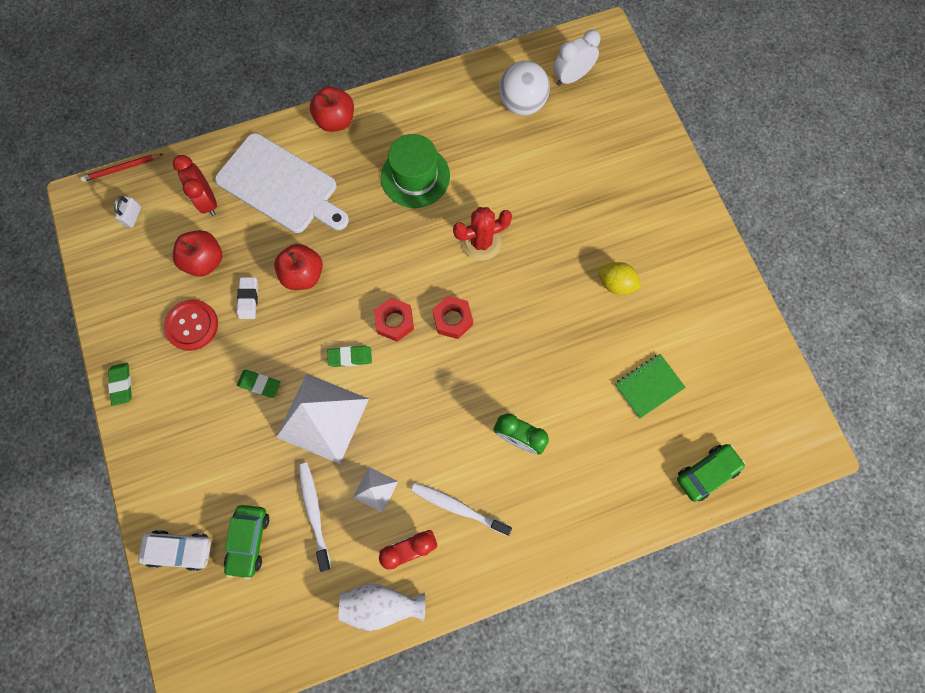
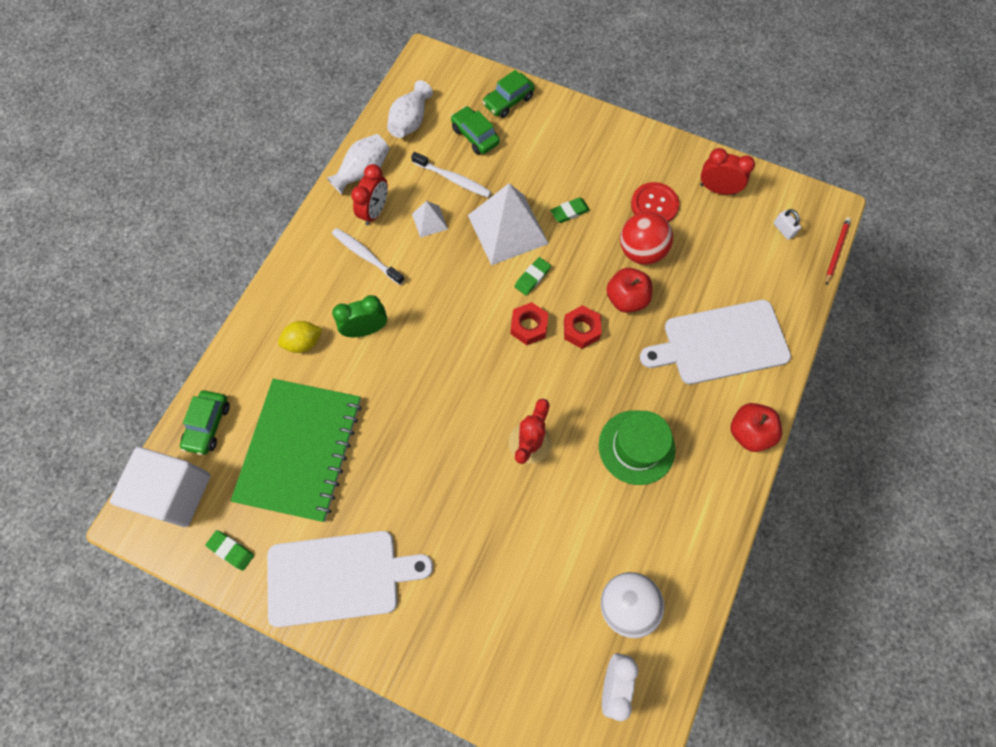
camera: 135 degrees right, 5 degrees down
(122, 384) = (649, 140): green eraser -> green eraser (231, 550)
(180, 549) = (508, 101): white car -> green car
(205, 261) = (699, 247): red apple -> none
(208, 201) = (752, 285): red clock -> red clock (717, 189)
(248, 299) = (641, 251): white eraser -> red ball
(286, 620) = (410, 121): none -> white vase
(453, 319) = (490, 365): red nut -> red nut (581, 330)
(458, 507) = (366, 256): white toothbrush -> white toothbrush turned 120 degrees counterclockwise
(615, 284) = (393, 509): yellow lemon -> yellow lemon (303, 342)
(648, 386) = (300, 450): green notebook -> green notebook, size x2.23
(689, 274) = (339, 577): none -> white cutting board
(768, 439) = (175, 492): none -> white cube

